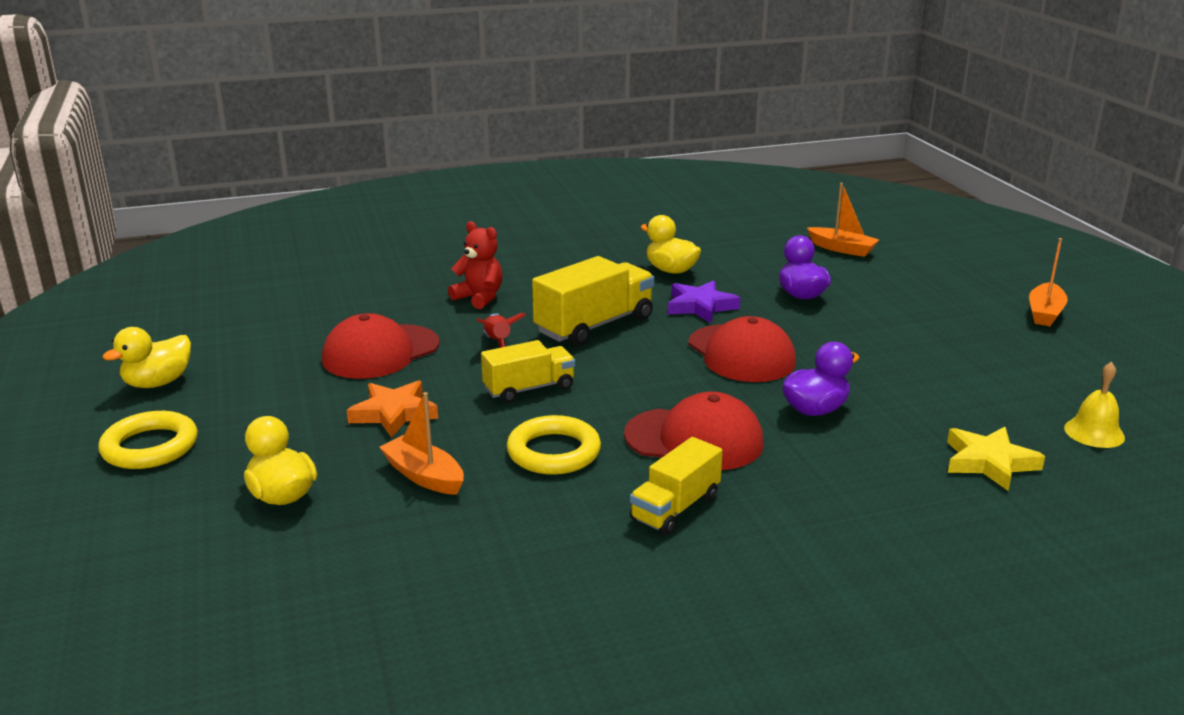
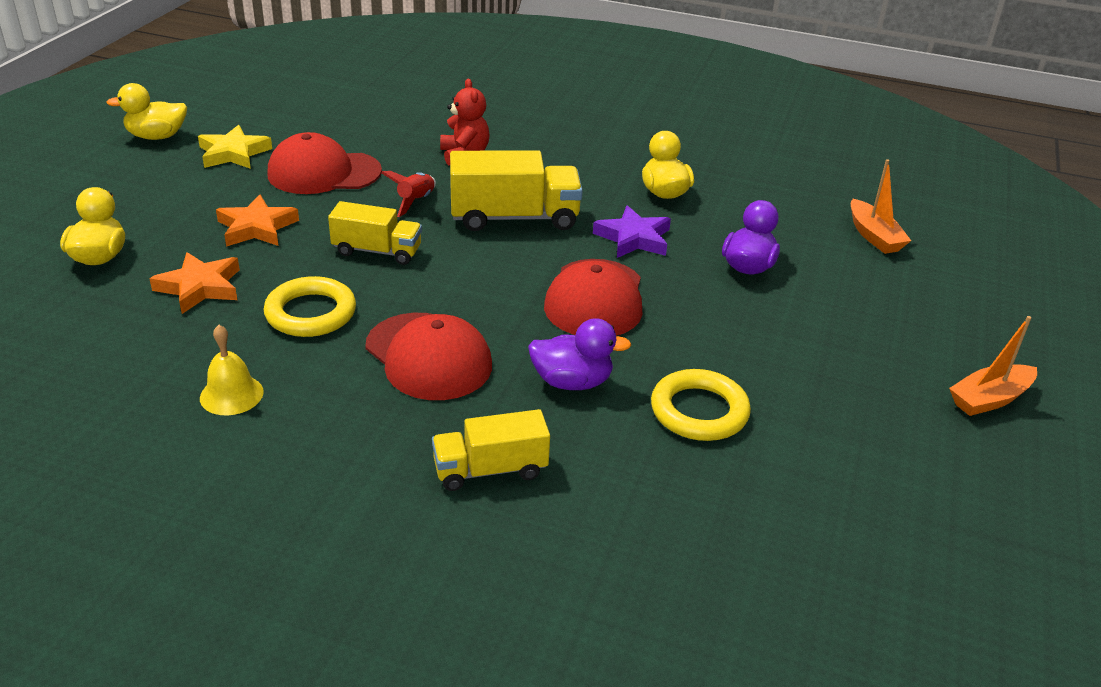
camera: 35 degrees right, 10 degrees up
(150, 447) = (84, 183): yellow ring -> yellow ring (699, 411)
(424, 476) = (200, 287): orange boat -> orange star
(675, 508) = (320, 406): yellow truck -> yellow truck (490, 470)
(989, 462) = (647, 516): yellow star -> yellow star (233, 153)
(1094, 432) = (812, 547): yellow bell -> yellow bell (231, 394)

